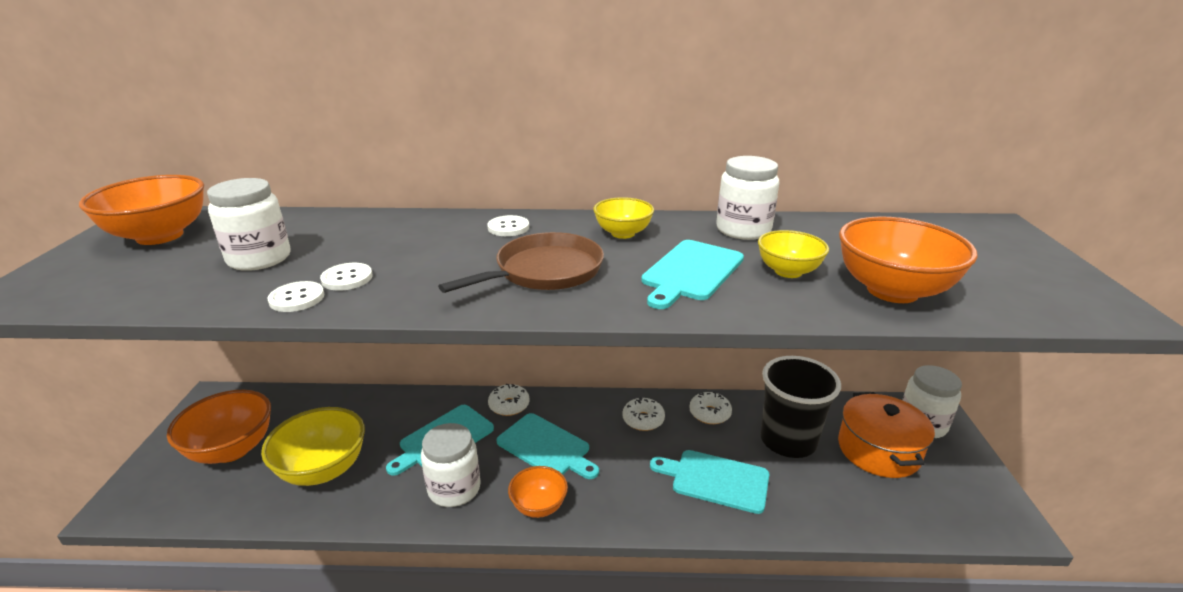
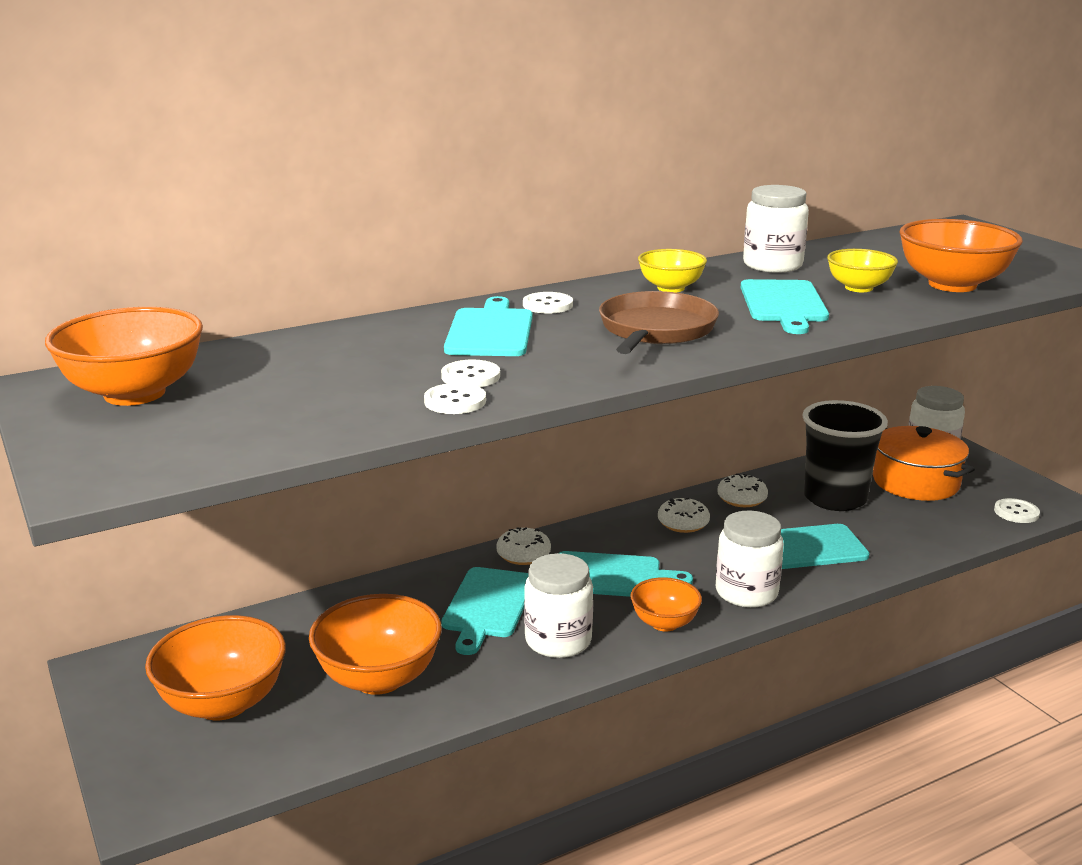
camera: 30 degrees left, 5 degrees down
(259, 259) = (327, 384): white jar -> white jar (746, 592)
(323, 469) = (379, 678): yellow bowl -> orange bowl
(431, 241) = (490, 331): none -> turquoise cutting board
(955, 520) = (1016, 512): none -> white button

